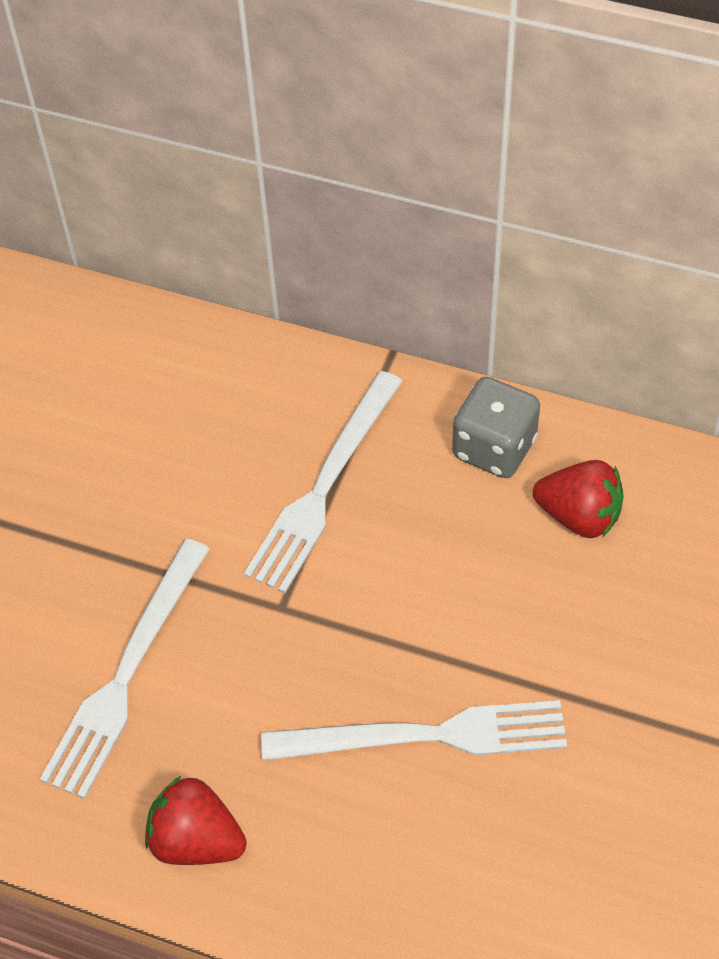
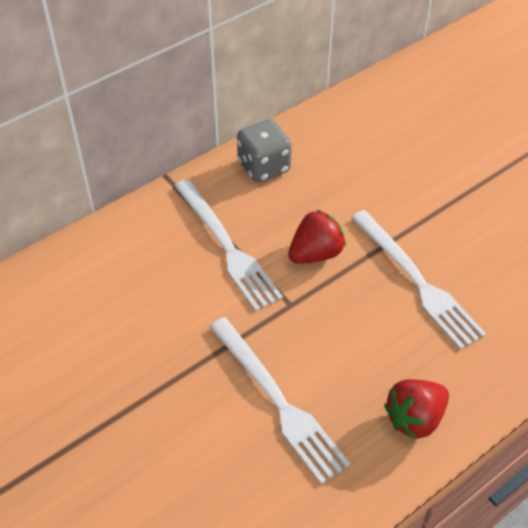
camera: 60 degrees left, 5 degrees down
(426, 735) = (417, 281): white fork -> white fork turned 120 degrees clockwise
(579, 516) = (332, 157): red strawberry -> red strawberry (315, 253)

